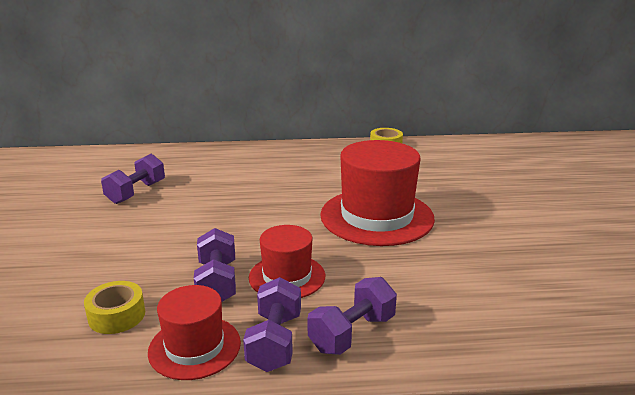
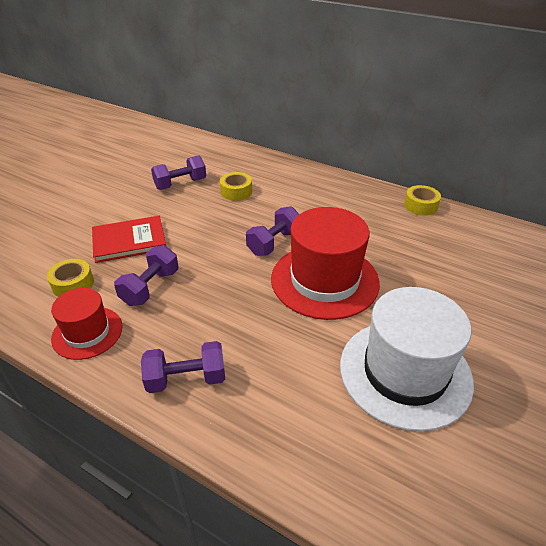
camera: 35 degrees right, 15 degrees up
(139, 255) = (129, 241): none -> red book
(208, 181) = (236, 192): none -> yellow tape
(274, 341) = (133, 356): purple dumbbell -> purple dumbbell (274, 243)
(287, 276) = (197, 305): red hat -> none
(512, 249) = (405, 372): none -> white hat

